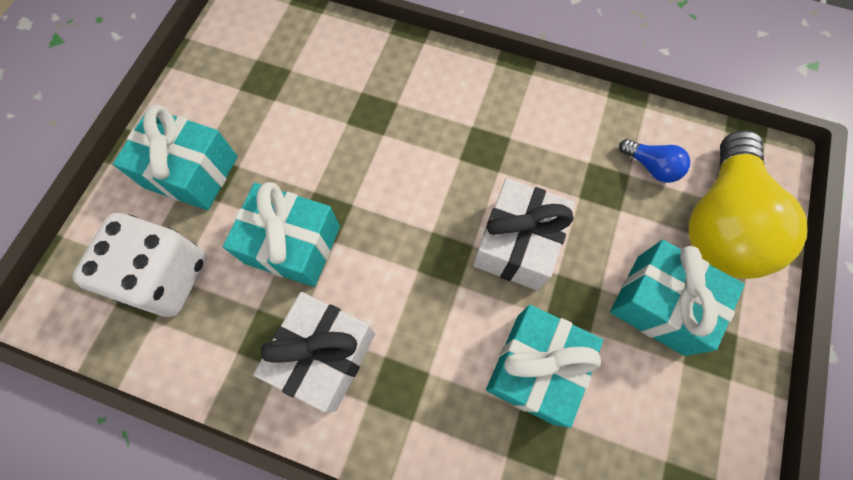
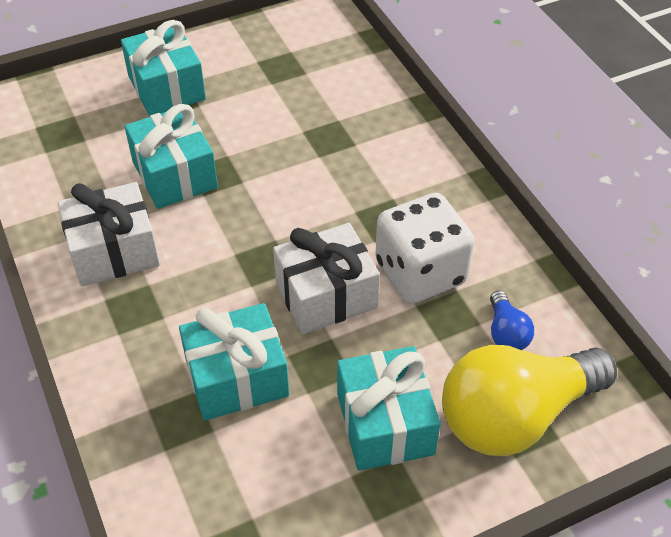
camera: 45 degrees right, 20 degrees down
(165, 276) = (80, 133): white dice -> white dice (420, 272)

